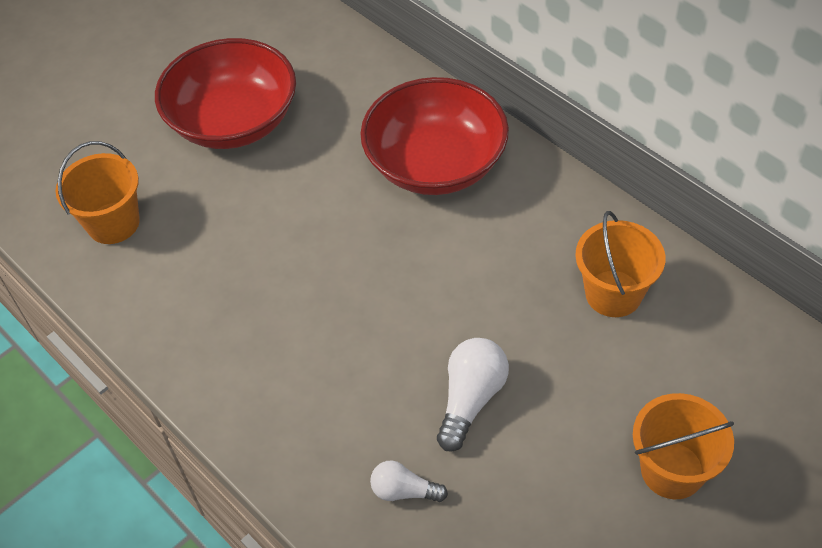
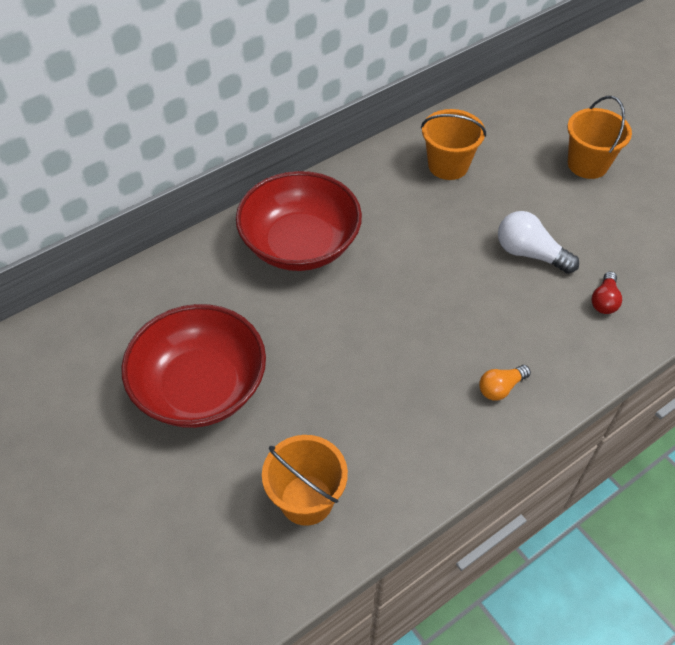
camera: 85 degrees left, 0 degrees up
(254, 377) = (500, 388): none -> orange light bulb
(404, 491) = (604, 301): white light bulb -> red light bulb

